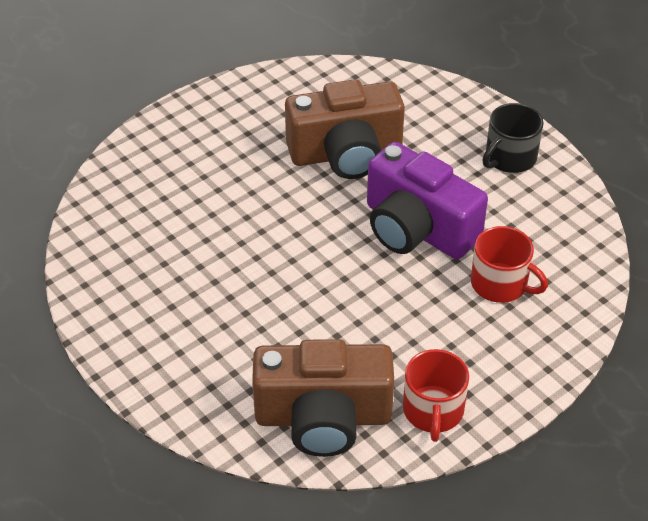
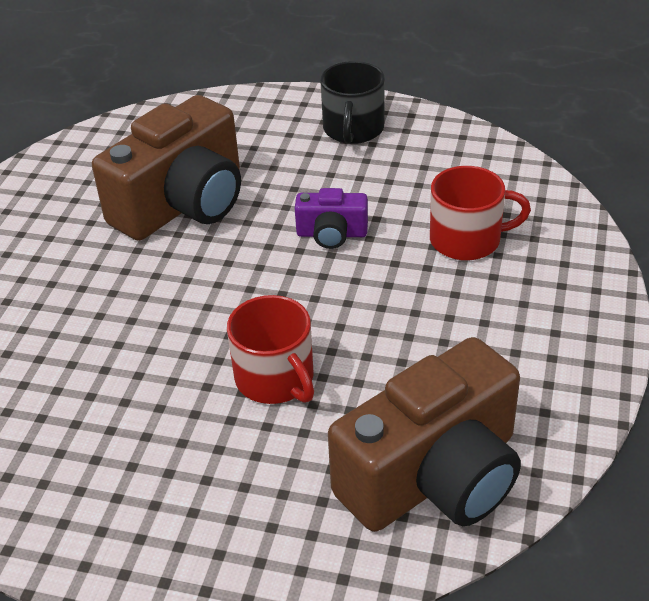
camera: 35 degrees left, 5 degrees down
(417, 228) = (332, 234): purple camera -> purple camera, size x0.46
(433, 411) = (537, 396): red mug -> red mug (275, 378)

